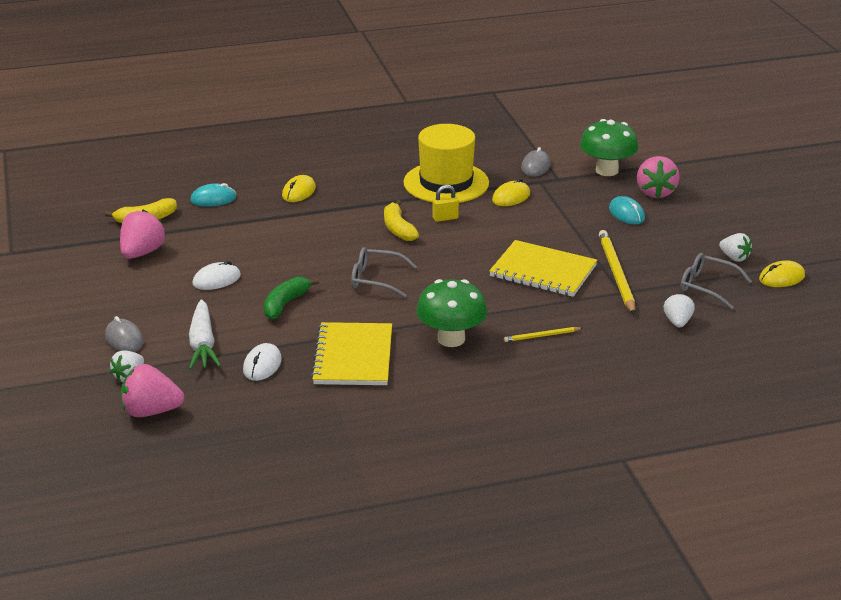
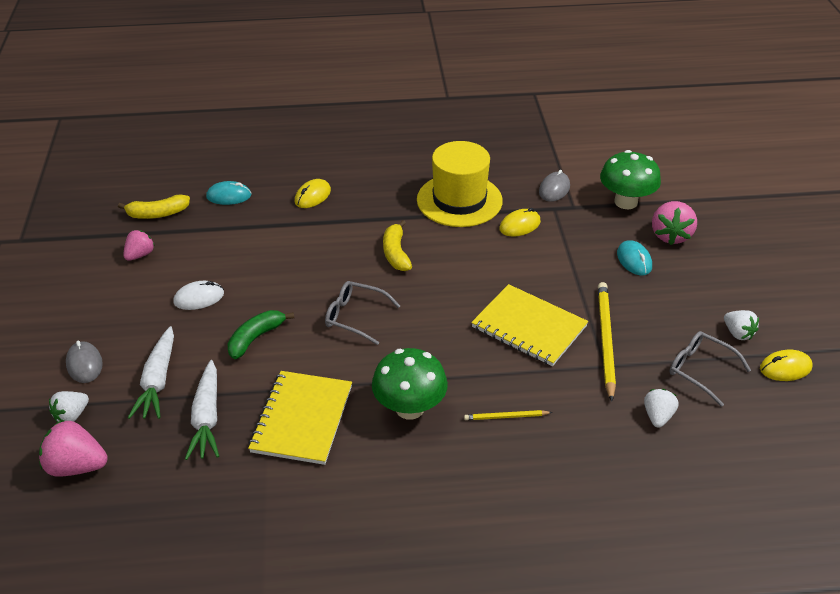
camera: 10 degrees right, 10 degrees up
(142, 253) = (140, 255): pink strawberry -> pink strawberry, size x0.63
(262, 365) = (207, 418): white mouse -> white carrot
(445, 218) = (446, 245): yellow padlock -> none

